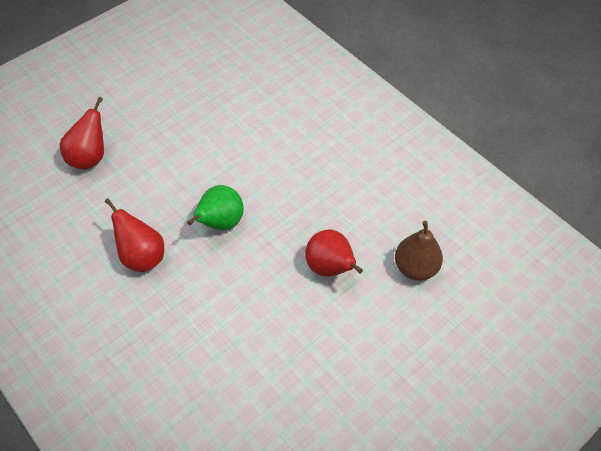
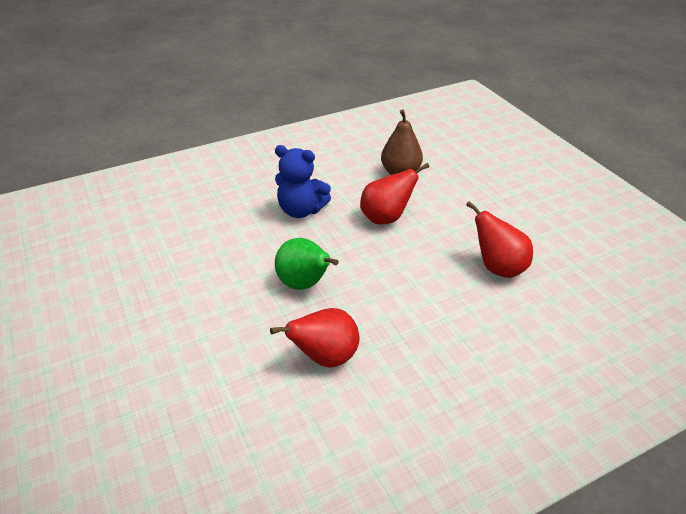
camera: 75 degrees left, 15 degrees down
(90, 157) = (138, 399): red pear -> red pear (498, 267)
(320, 195) = (301, 210): none -> blue teddy bear

